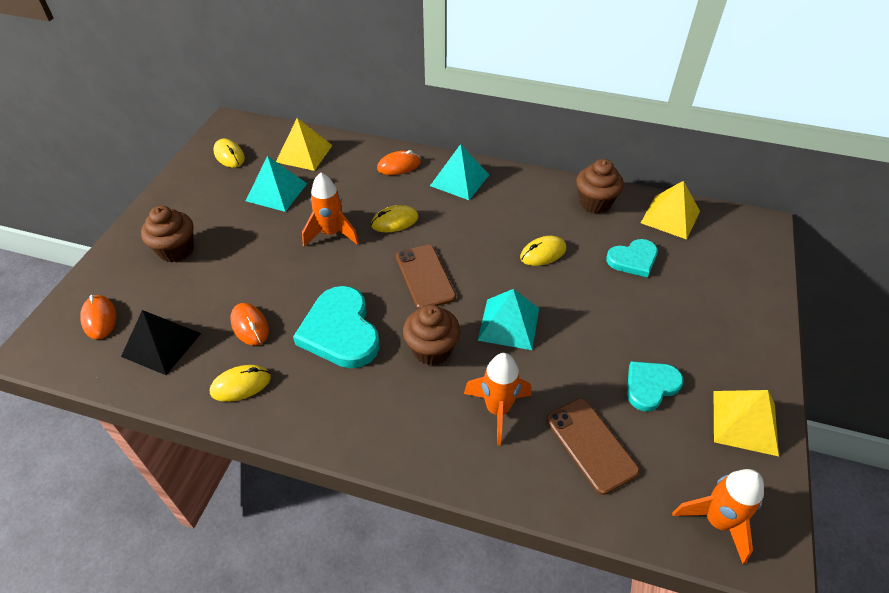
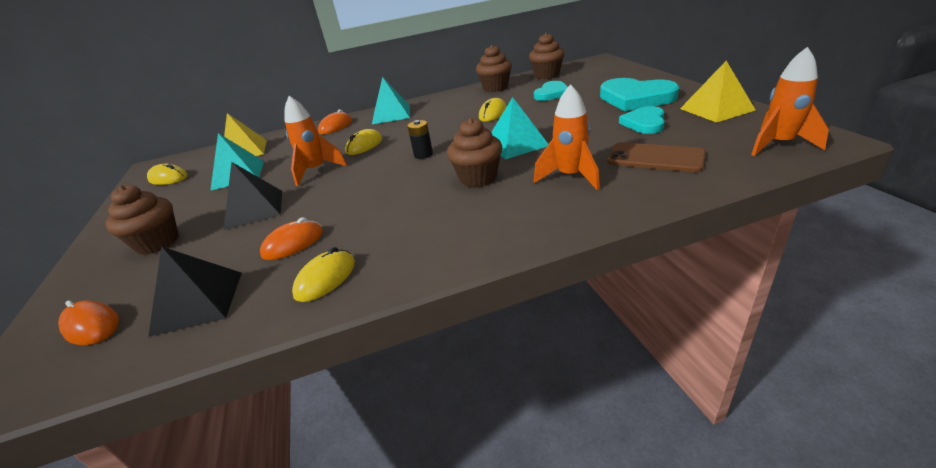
camera: 30 degrees left, 15 degrees down
(250, 326) = (293, 243): orange mouse -> orange mouse turned 60 degrees counterclockwise
(256, 256) = (254, 209): none -> black pyramid
(340, 331) = (388, 205): turquoise heart -> turquoise heart (635, 98)
(425, 277) = (423, 154): brown phone -> black battery
(670, 217) = (547, 75): yellow pyramid -> brown cupcake

